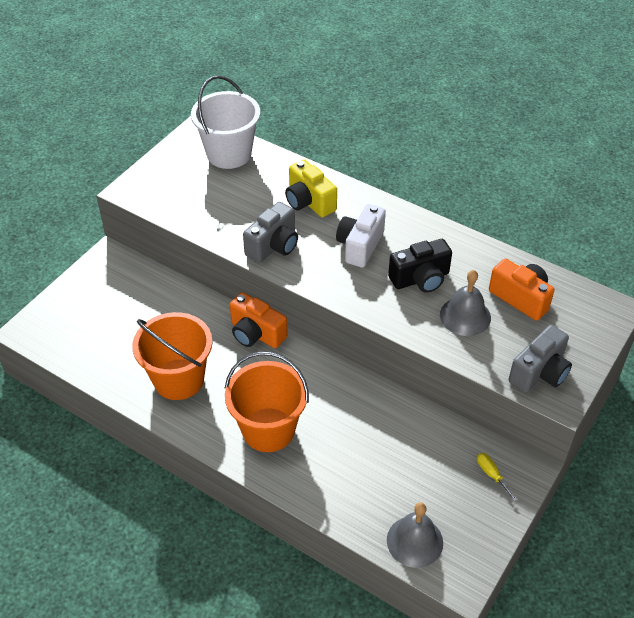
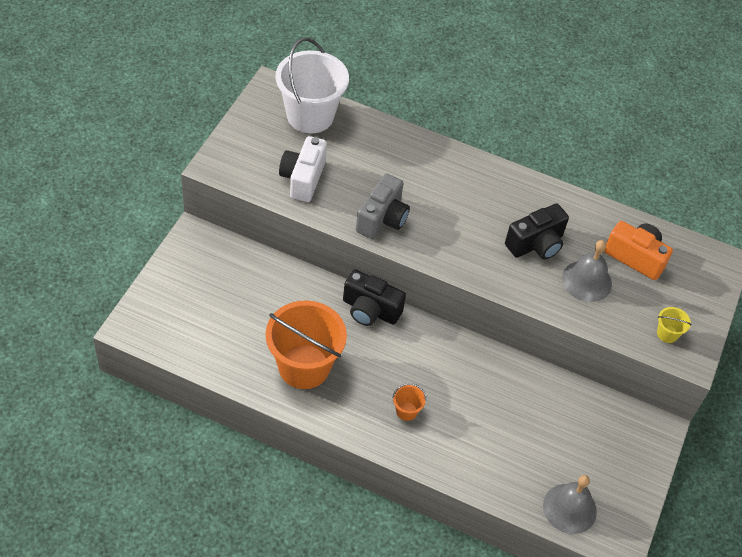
camera: 15 degrees left, 5 degrees up
(256, 333) = (370, 310): orange camera -> black camera
(268, 429) = (406, 411): orange bucket -> orange bucket, size x0.41
(309, 202) = (406, 166): yellow camera -> none
(360, 246) = (469, 212): white camera -> white camera (303, 178)
(491, 475) = (627, 435): yellow screwdriver -> none
(539, 373) = (667, 334): grey camera -> yellow bucket

